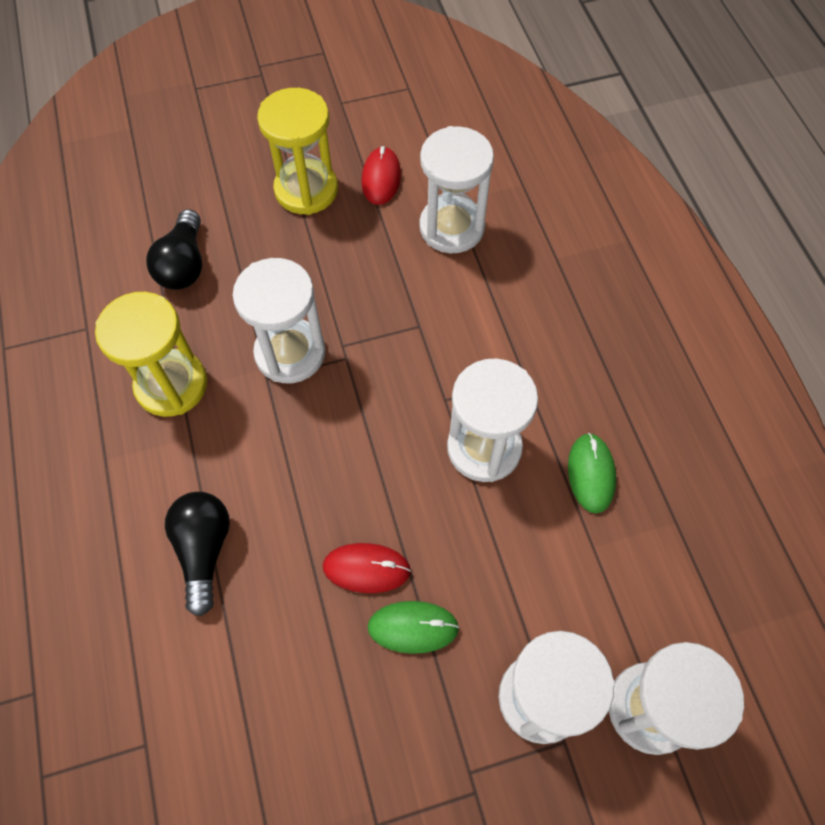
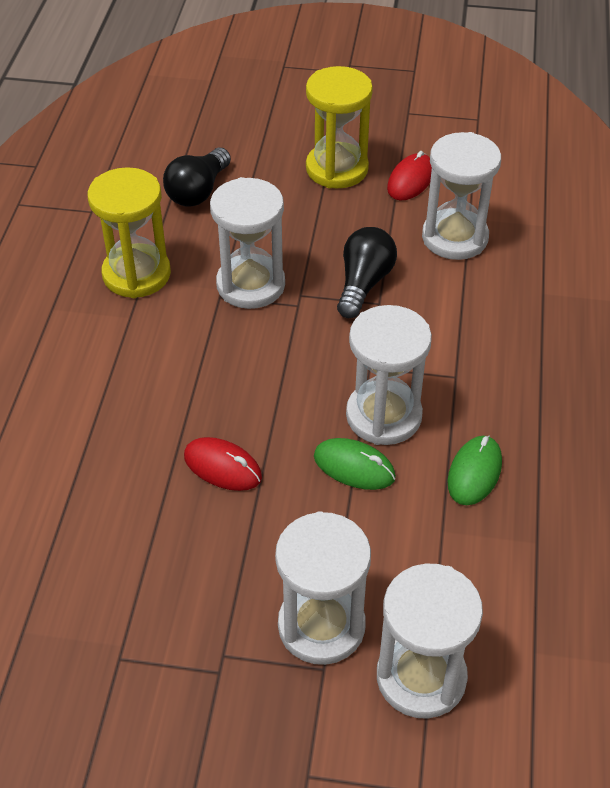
camera: 25 degrees right, 15 degrees down
(204, 550) = (93, 401): black light bulb -> black light bulb (363, 284)
(413, 627) = (237, 526): green mouse -> green mouse (354, 467)

